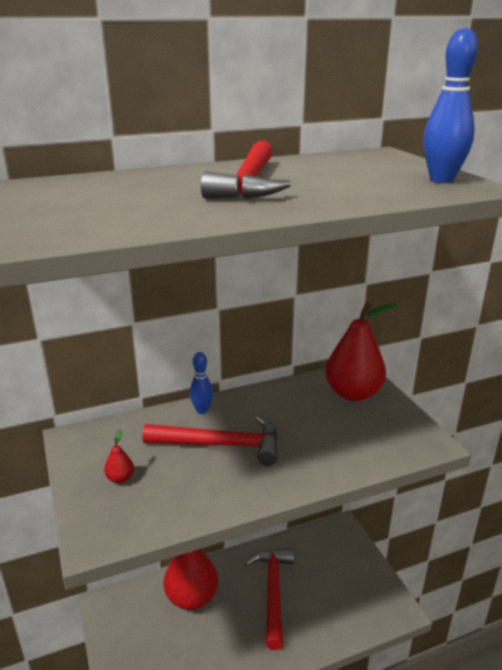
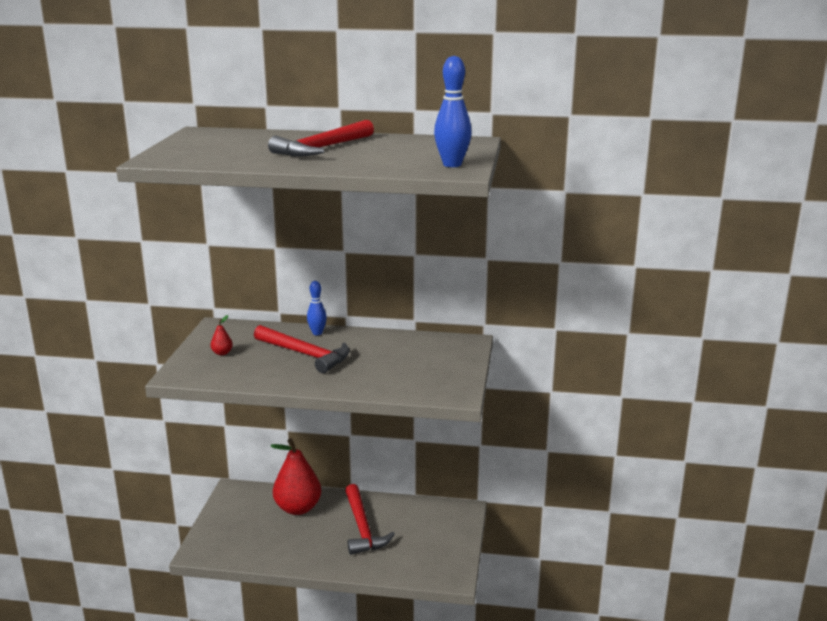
camera: 30 degrees right, 5 degrees down
(273, 591) = (362, 528): red hammer -> red hammer turned 135 degrees clockwise
(353, 393) = (444, 352): red pear -> none

